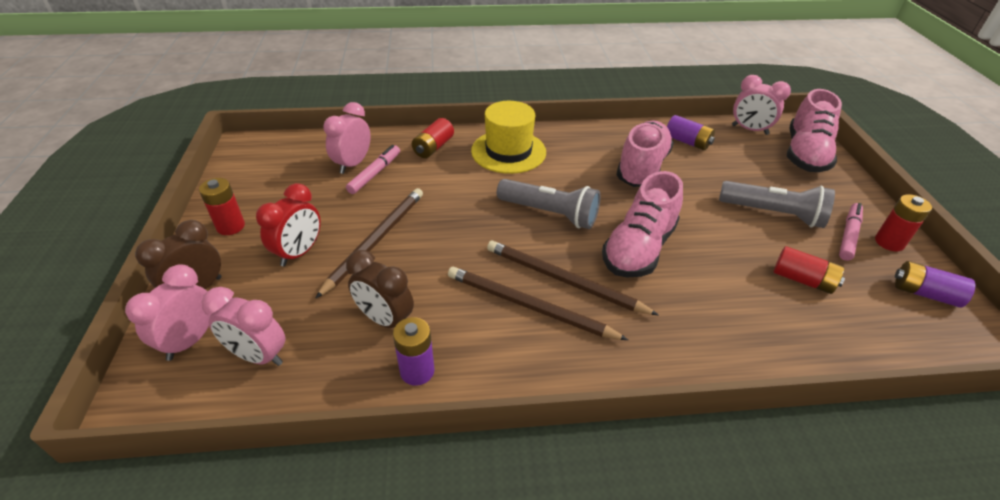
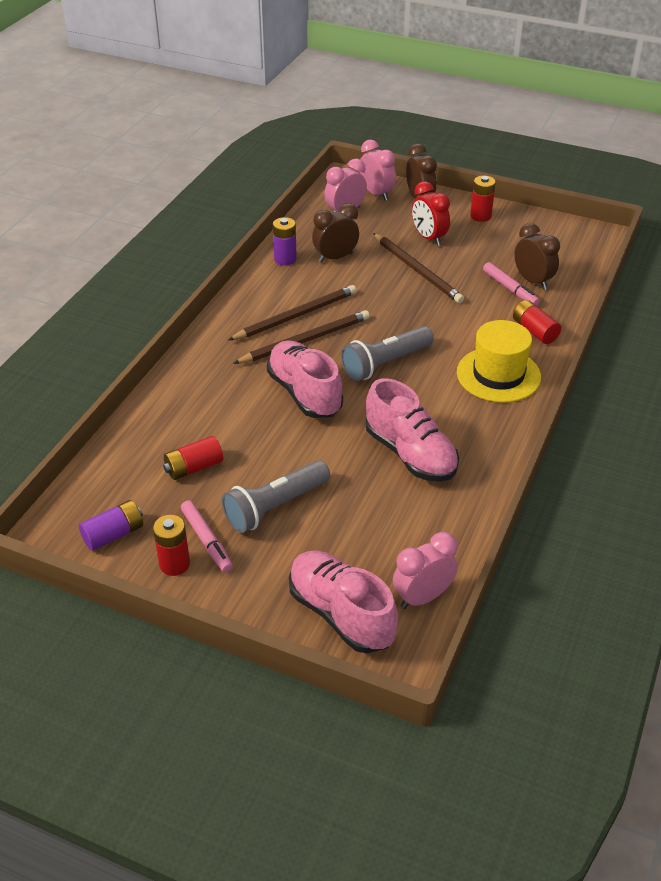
camera: 120 degrees right, 0 degrees up
(353, 164) = (532, 281): pink clock -> brown clock
(687, 142) = (433, 519): purple battery -> none

